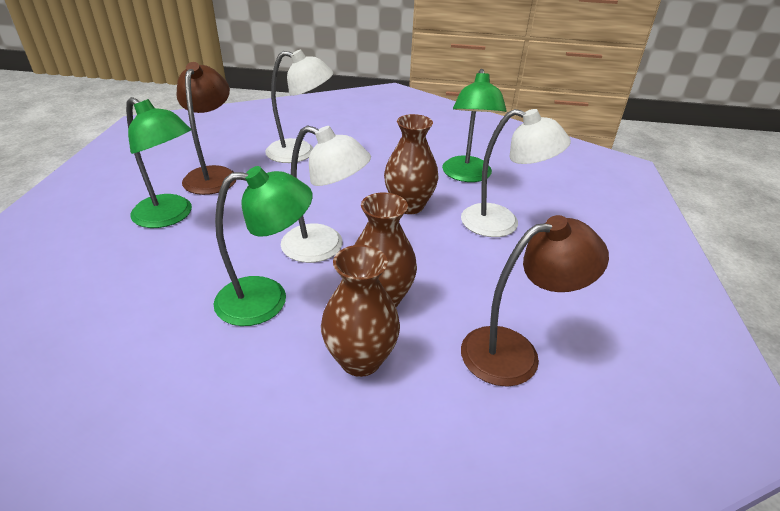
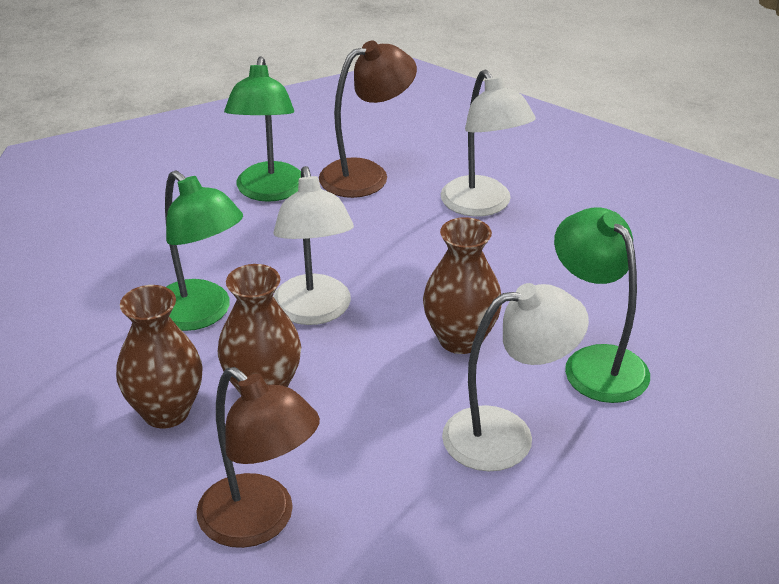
camera: 60 degrees right, 0 degrees up
(467, 176) = (595, 362): green lamp -> green lamp turned 90 degrees clockwise
(502, 223) = (506, 435): white lamp -> white lamp turned 90 degrees counterclockwise

